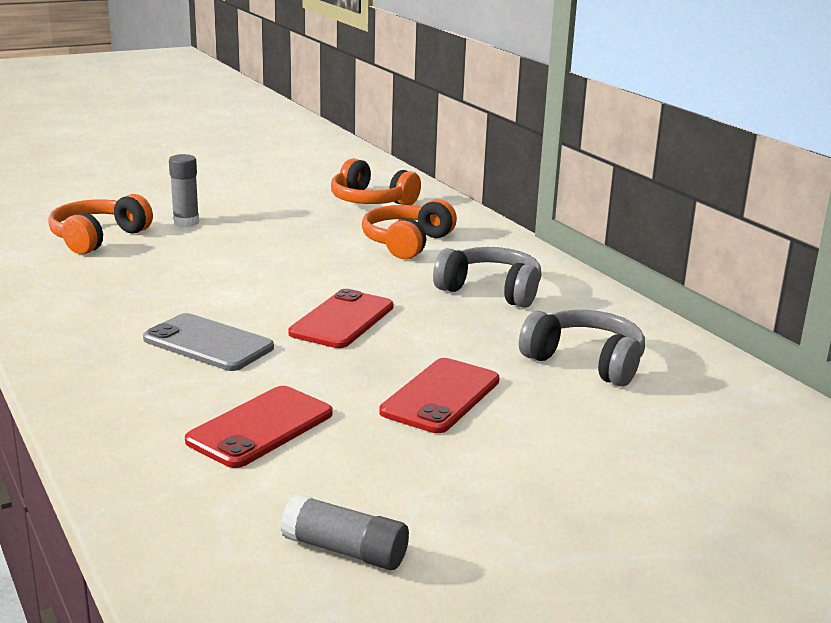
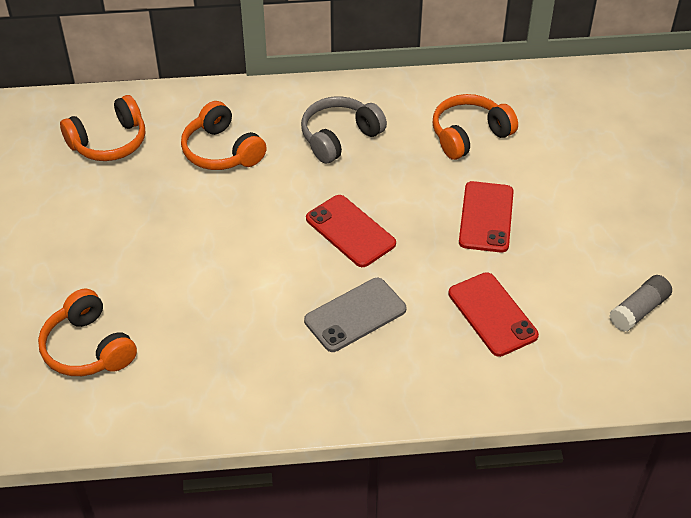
camera: 65 degrees left, 25 degrees up
(186, 222) = (84, 278): grey glue stick -> none
(441, 396) = (486, 217): red phone -> red phone turned 45 degrees clockwise
(585, 362) = (469, 135): grey headphones -> orange headphones

